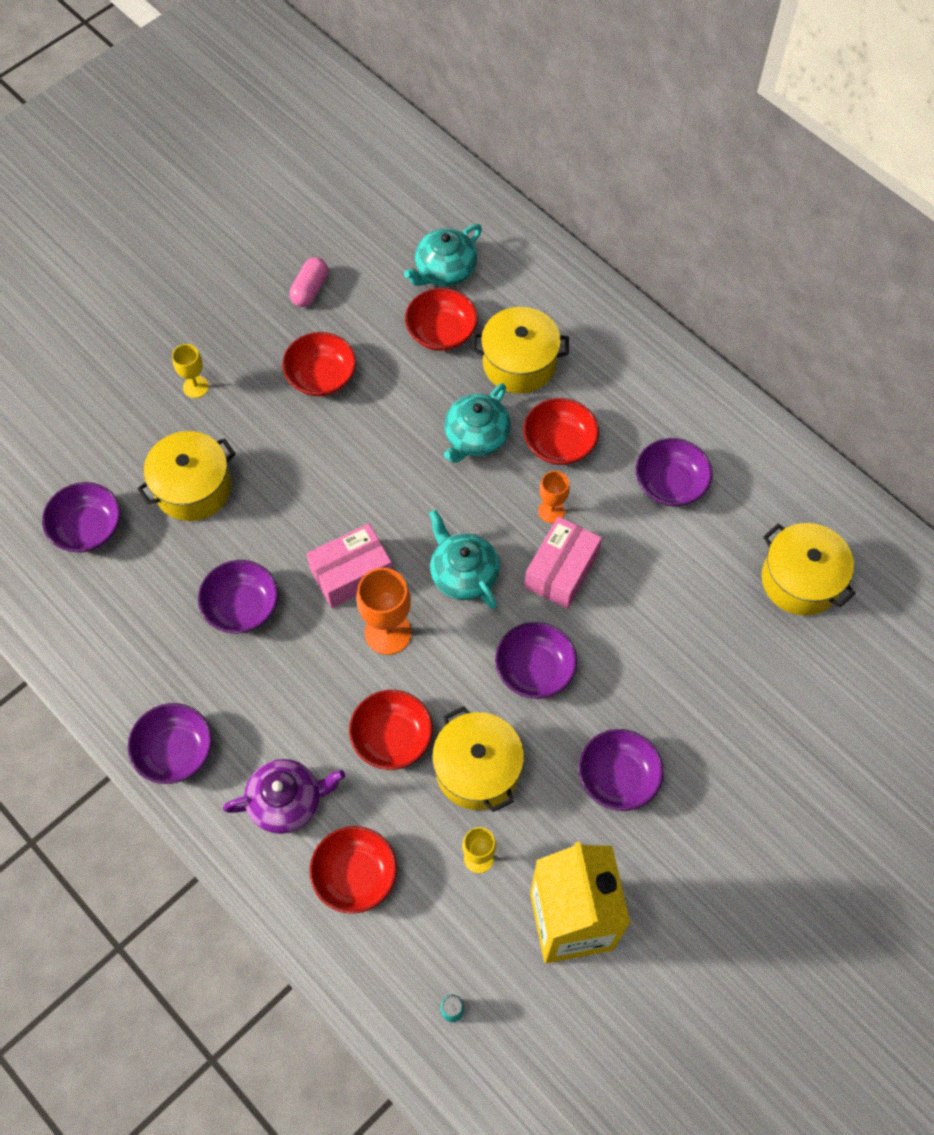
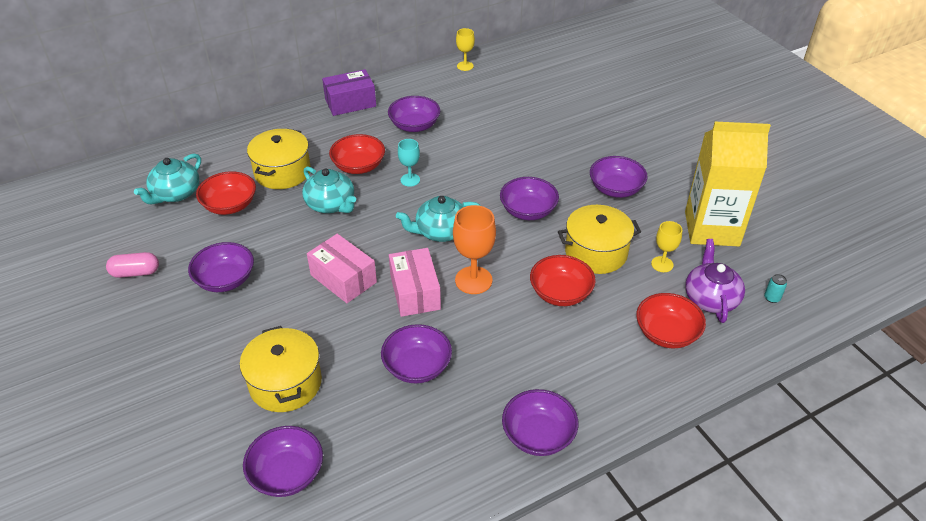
camera: 75 degrees left, 20 degrees down
(195, 387) = (182, 365): yellow goblet -> yellow goblet (465, 66)
(287, 801) = (599, 365): purple teapot -> purple teapot (710, 298)
(310, 289) = (135, 273): pink capsule -> pink capsule turned 45 degrees counterclockwise
(321, 376) = (225, 280): red bowl -> purple bowl
(444, 270) = (175, 193): turquoise teapot -> turquoise teapot turned 60 degrees clockwise
(551, 511) = (410, 180): orange goblet -> turquoise goblet
(561, 570) = (458, 184): pink box -> pink box (343, 278)
(693, 389) = (350, 102): none -> purple box
(800, 580) = (503, 91): yellow pot -> none

